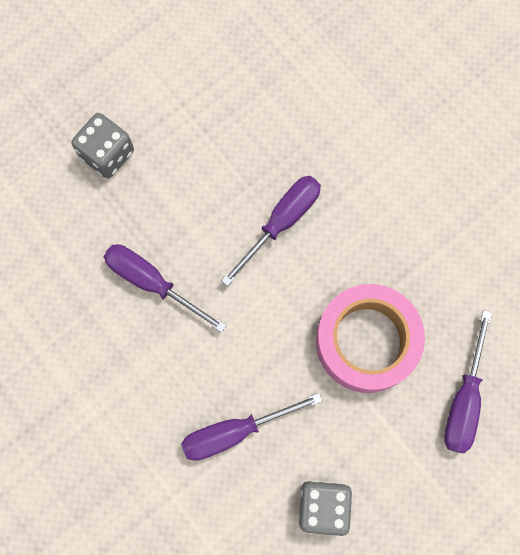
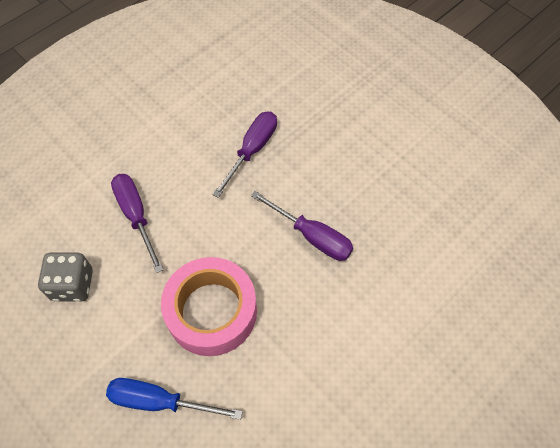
camera: 85 degrees right, 15 degrees down
(107, 154) = (351, 112): grey dice -> none
(464, 399) = (160, 401): purple screwdriver -> blue screwdriver

